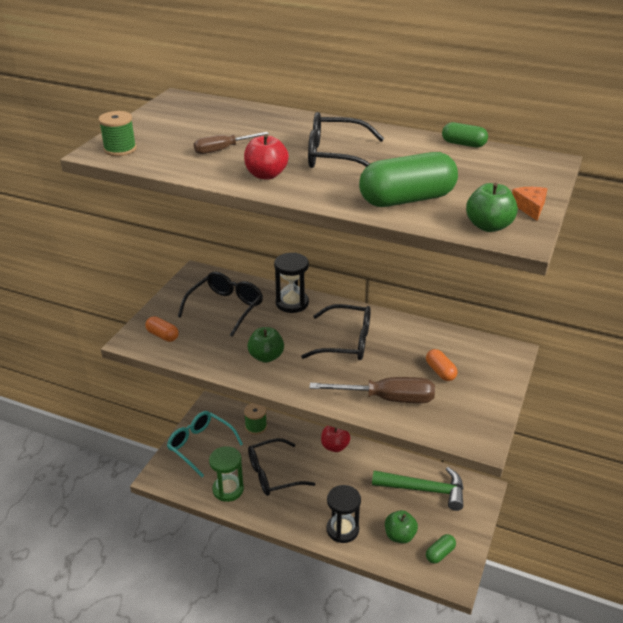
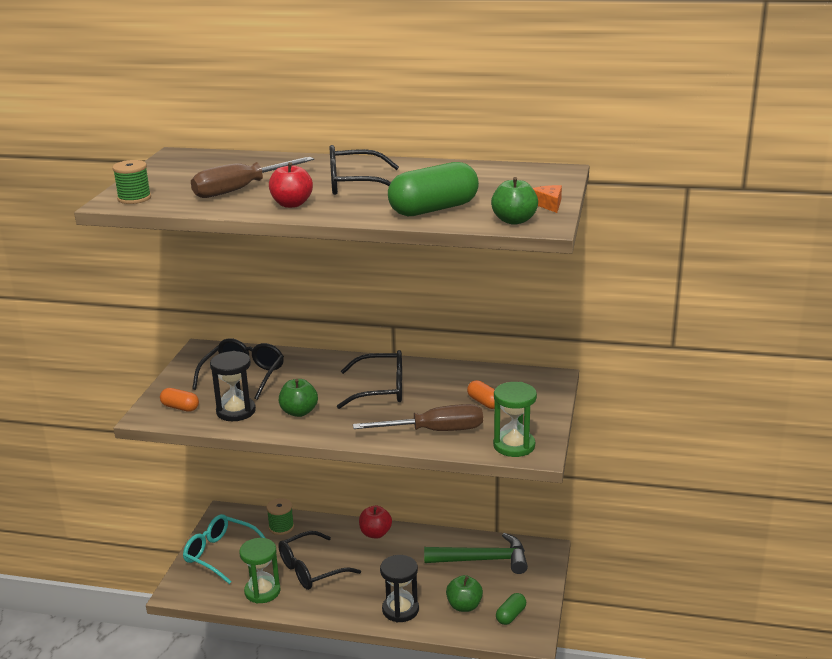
camera: 10 degrees left, 10 degrees down
(223, 149) = (240, 189): brown screwdriver -> brown screwdriver, size x1.71
(292, 303) = (315, 363): black hourglass -> black hourglass (236, 411)
(460, 428) = (514, 445): none -> green hourglass
(463, 144) = (476, 165): green capsule -> none

